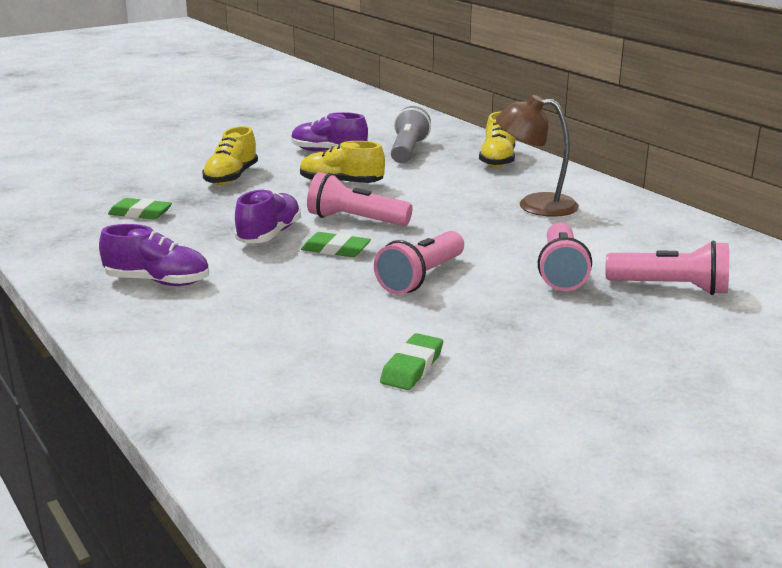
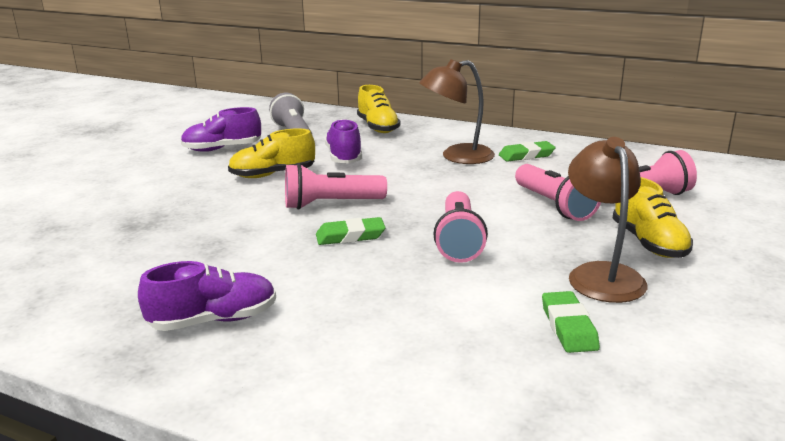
camera: 30 degrees left, 0 degrees up
(140, 213) = (100, 252): green eraser -> green eraser (526, 155)
(231, 177) = (156, 192): yellow shoe -> yellow shoe (648, 243)
(269, 235) = (268, 238): purple shoe -> purple shoe (344, 157)
(508, 339) = (601, 274): none -> brown lamp

